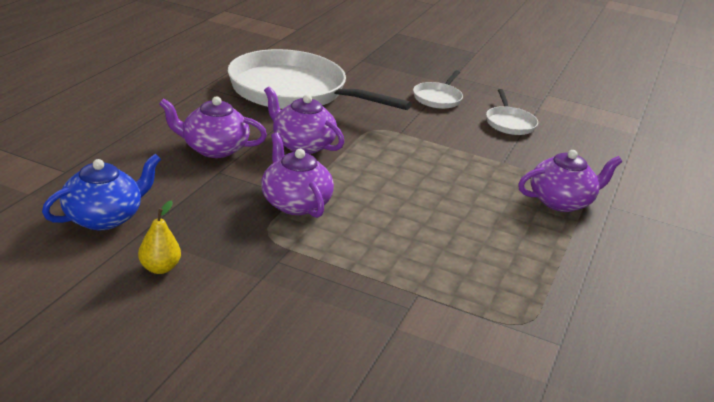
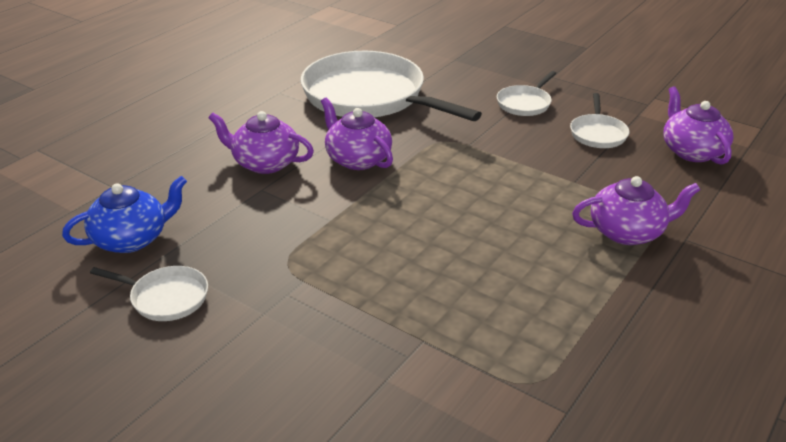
camera: 15 degrees right, 5 degrees up
(160, 268) = (166, 297): yellow pear -> white pan
(295, 203) = (327, 227): purple teapot -> purple teapot (692, 151)

